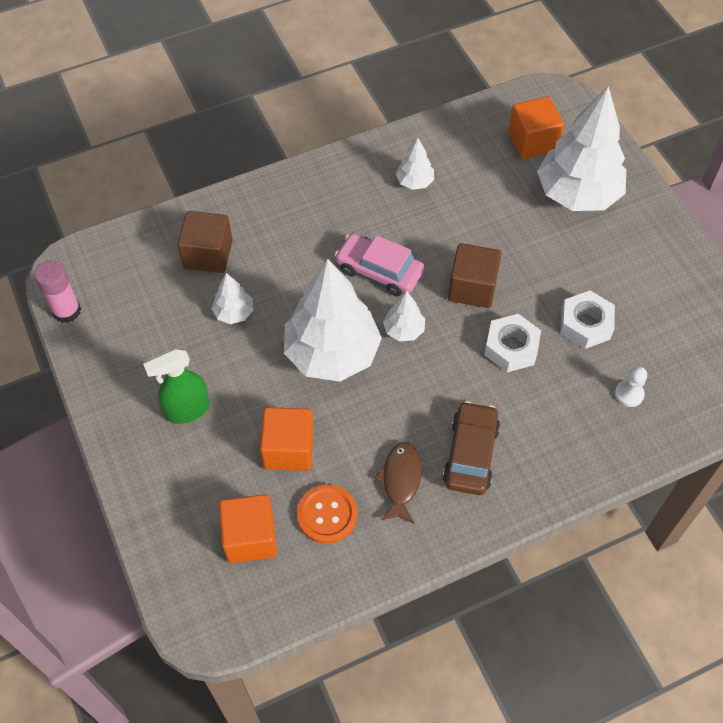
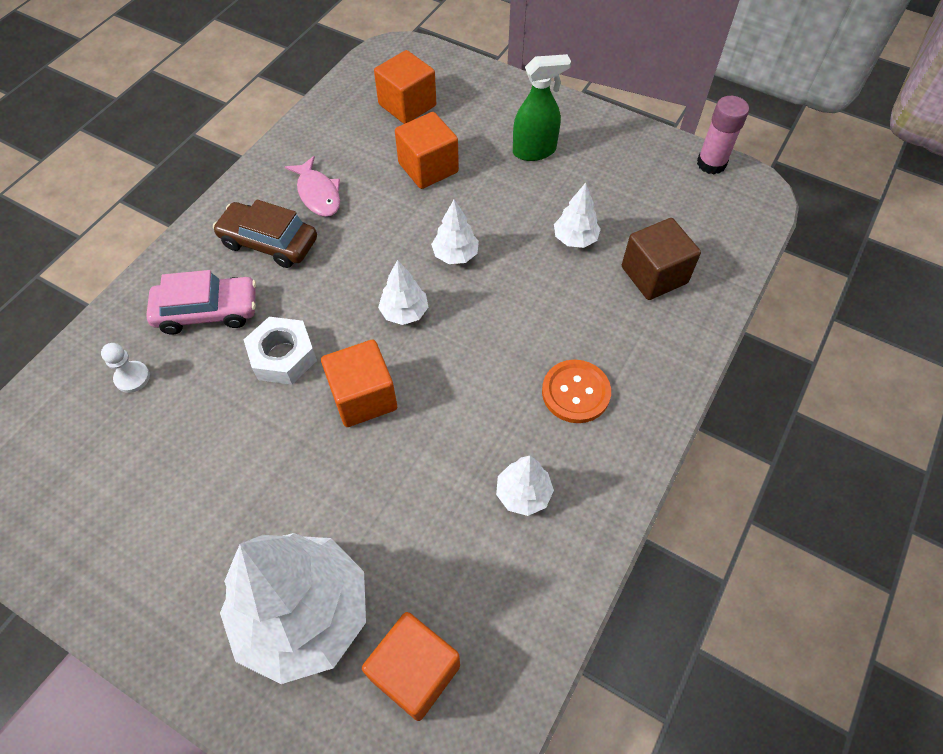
camera: 145 degrees right, 0 degrees up
(187, 410) = (534, 151): green spray bottle -> green spray bottle turned 45 degrees clockwise
(327, 514) = (361, 144): orange button -> orange button (575, 392)
(332, 353) = (455, 255): white tree -> white tree, size x0.44
(379, 271) = (475, 357): pink car -> pink car (207, 311)
(400, 480) = (318, 194): brown fish -> pink fish
(470, 454) = (269, 242): brown car -> brown car turned 135 degrees clockwise
(472, 288) = (363, 397): brown cube -> orange cube
(585, 324) = (212, 428): white nut -> none

